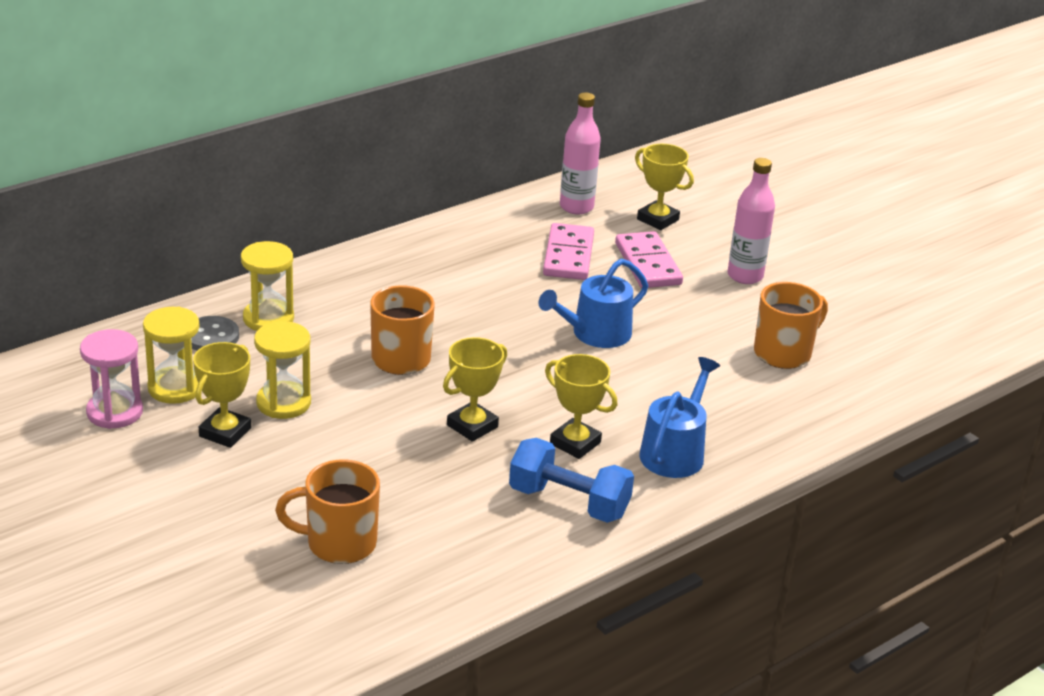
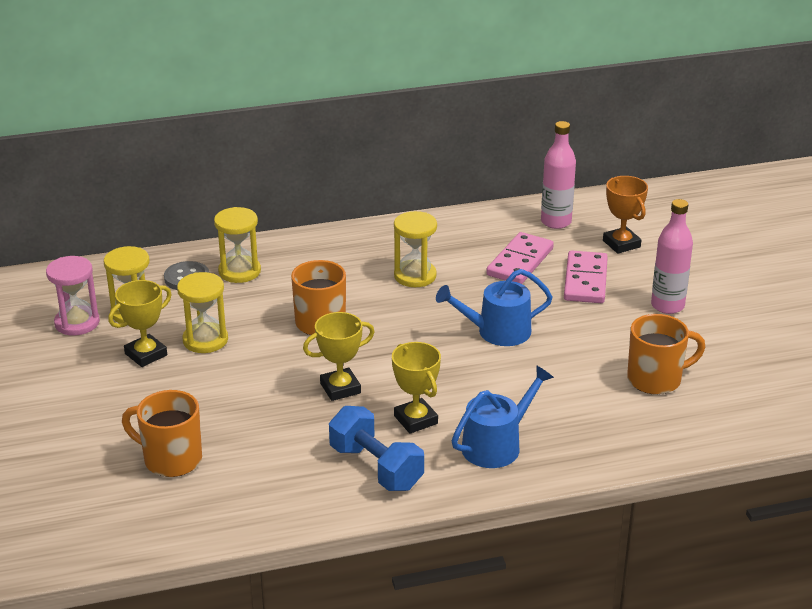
camera: 25 degrees right, 0 degrees up
(468, 289) = (415, 276): none -> yellow hourglass
(658, 219) = (621, 244): yellow trophy -> orange trophy

